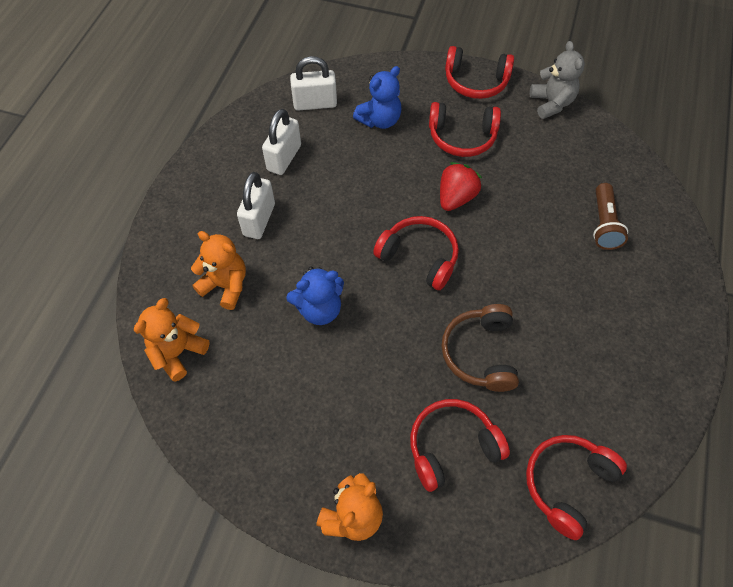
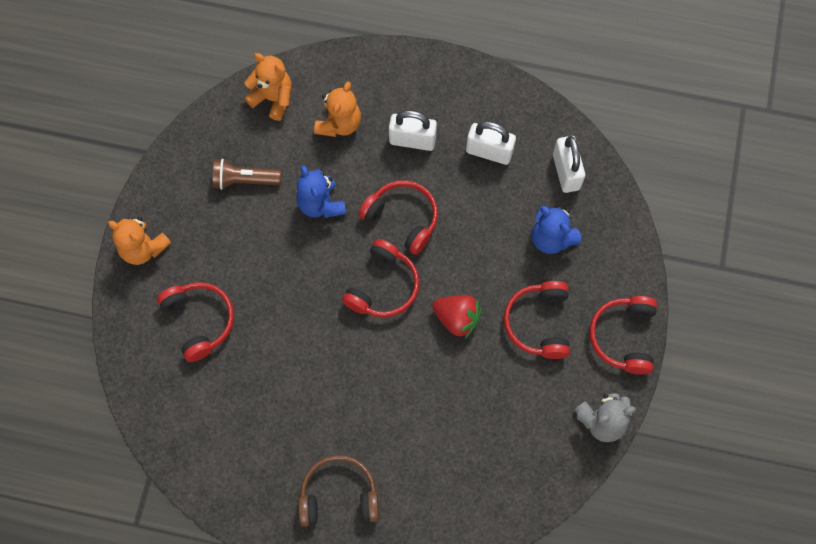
camera: 85 degrees right, 10 degrees up
(480, 353) = (286, 343): brown headphones -> brown headphones (339, 495)
(567, 483) = (171, 414): red headphones -> red headphones (402, 218)
(603, 224) = (438, 467): brown flashlight -> brown flashlight (244, 180)

